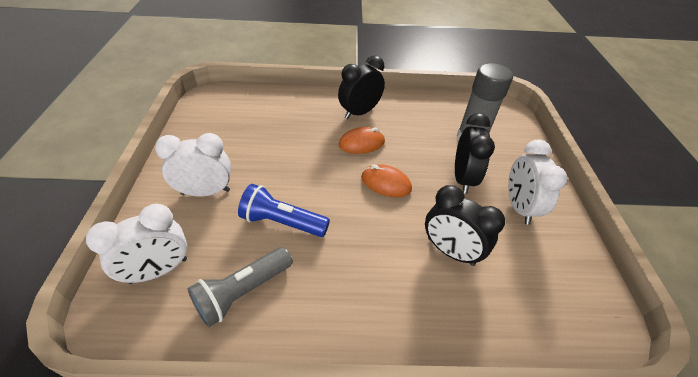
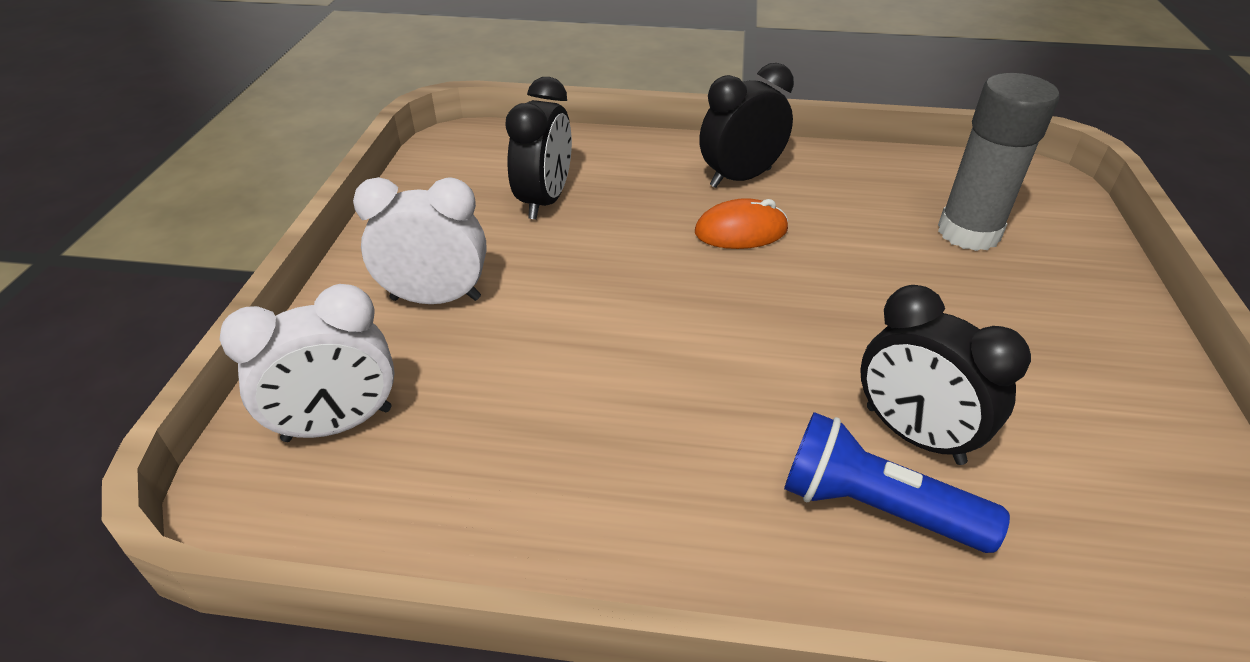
camera: 10 degrees right, 5 degrees down
(243, 292) = (490, 474): grey flashlight -> none
(282, 222) = (575, 359): blue flashlight -> blue flashlight (874, 507)
(386, 183) = (785, 303): orange mouse -> none
(463, 178) = (947, 304): black clock -> black clock (545, 201)
(518, 207) = (1068, 363): white clock -> none

